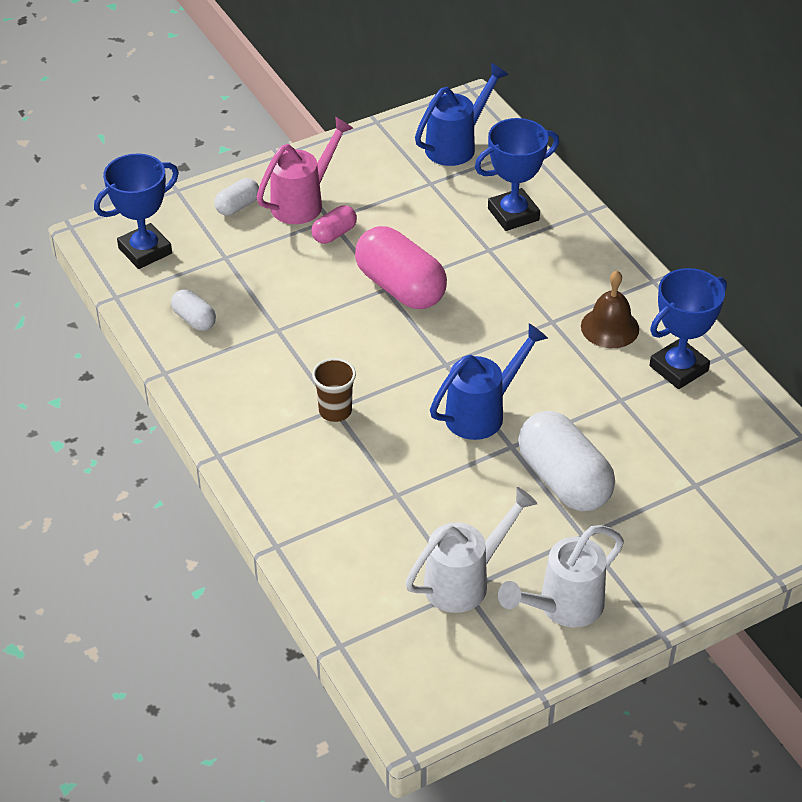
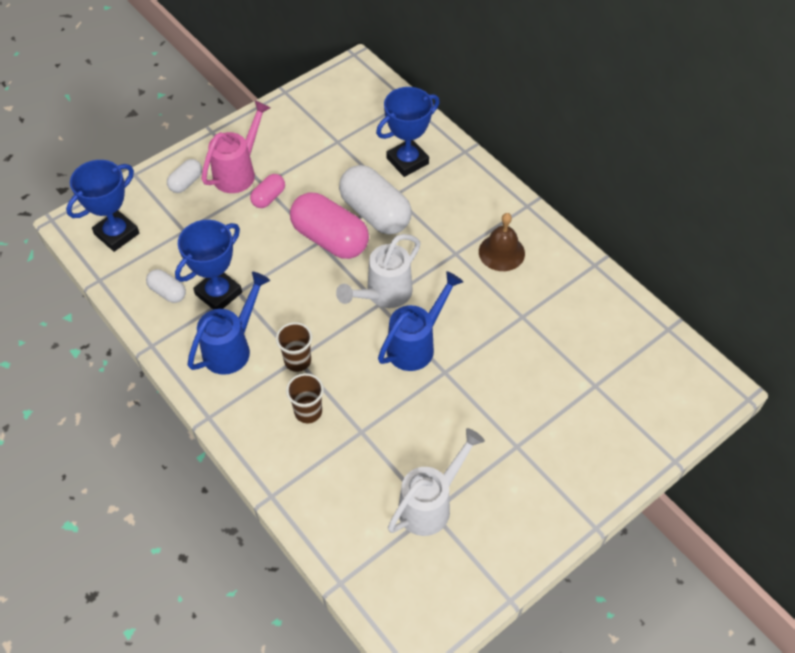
camera: 10 degrees left, 10 degrees up
(337, 465) = (308, 411): none -> brown cup
(456, 145) = (352, 105): blue watering can -> blue watering can (232, 348)
(563, 607) = (513, 516): white watering can -> white watering can (384, 294)
(564, 480) = (492, 397): white capsule -> white capsule (375, 213)
(678, 368) = (561, 281): blue trophy -> blue trophy (218, 293)

